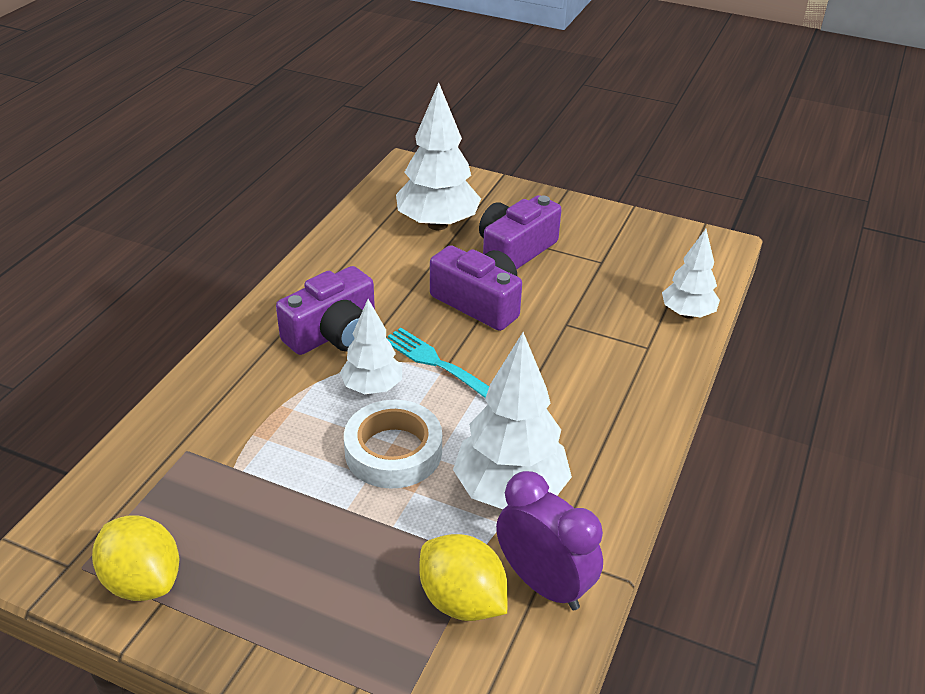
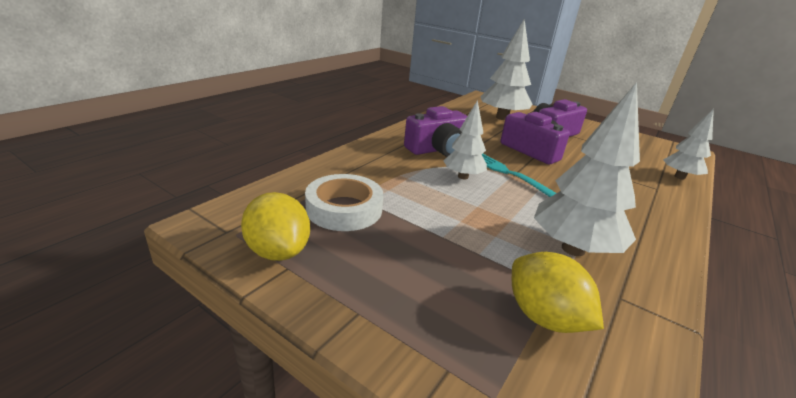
camera: 10 degrees right, 10 degrees down
(393, 451) = (478, 210): white tape -> white tape (344, 209)
(544, 584) = (618, 319): purple clock -> none

